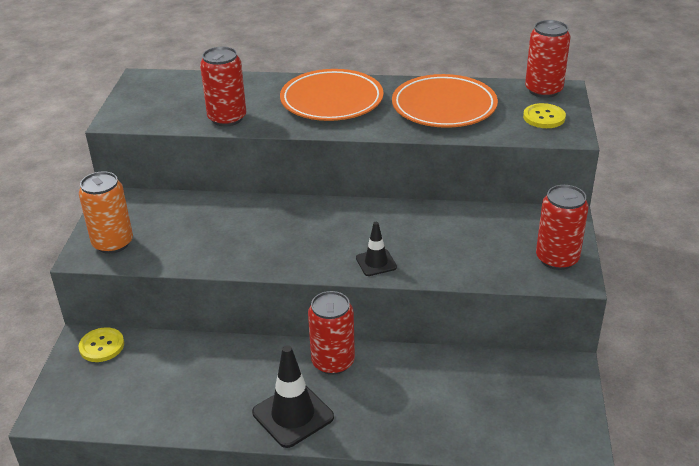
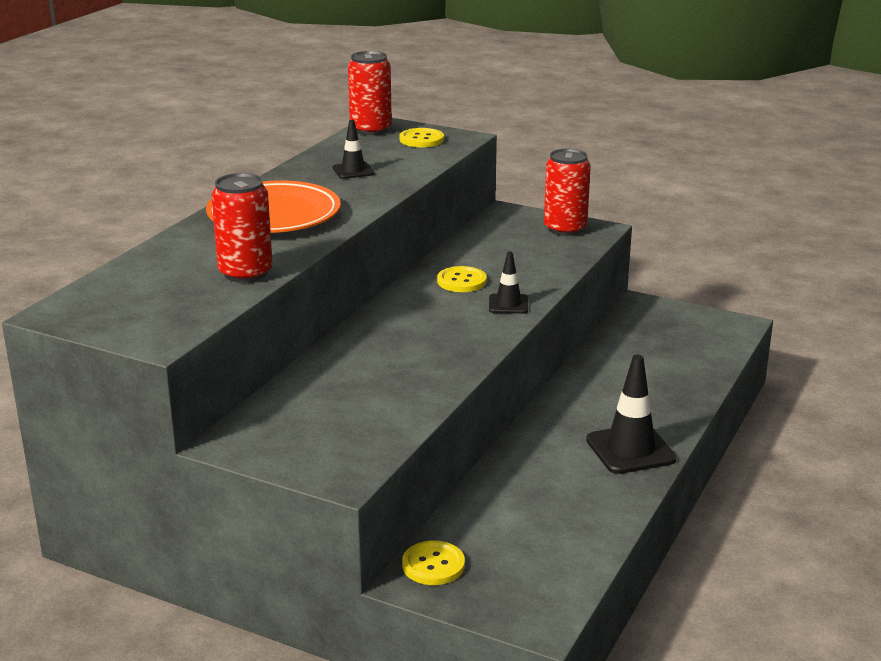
camera: 70 degrees left, 10 degrees down
(113, 243) = (335, 453): orange can -> none
(333, 362) = (563, 413): red can -> none
(403, 229) = (461, 281): none -> yellow button
(444, 107) = (353, 171): orange plate -> black traffic cone

